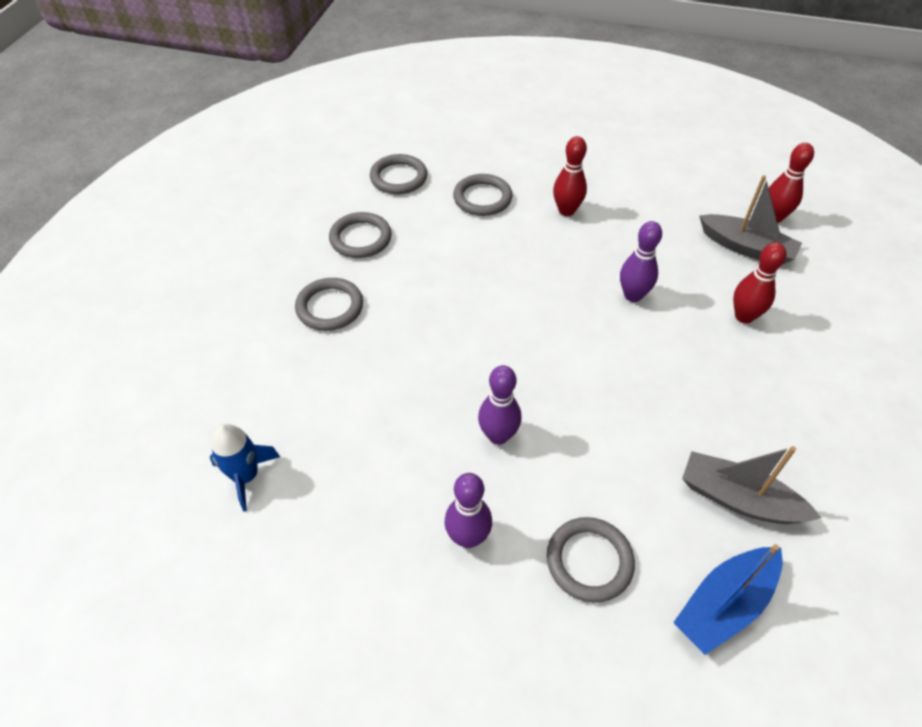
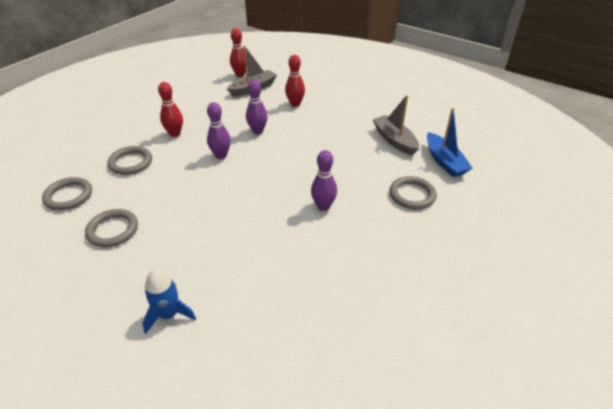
camera: 70 degrees left, 10 degrees down
(246, 476) = (296, 341): blue rocket -> blue rocket (168, 314)
(330, 307) = (168, 262): grey ring -> none
(468, 537) = (384, 236): purple bowling pin -> purple bowling pin (221, 155)
(738, 499) = (394, 140): grey boat -> grey boat turned 105 degrees clockwise

